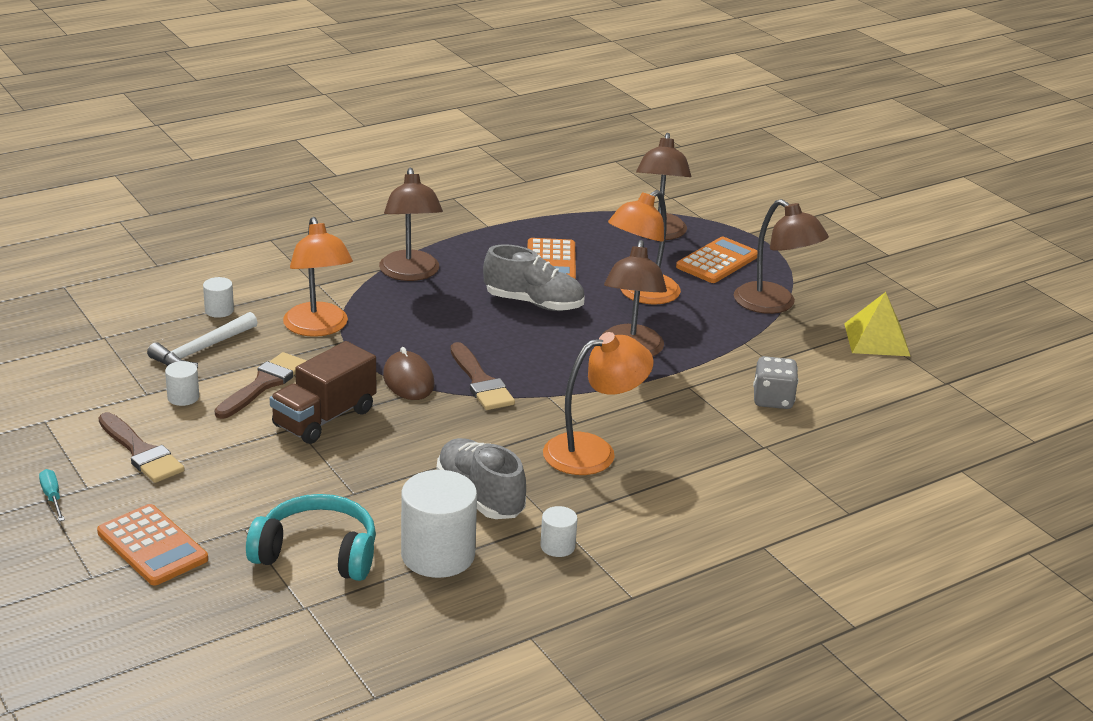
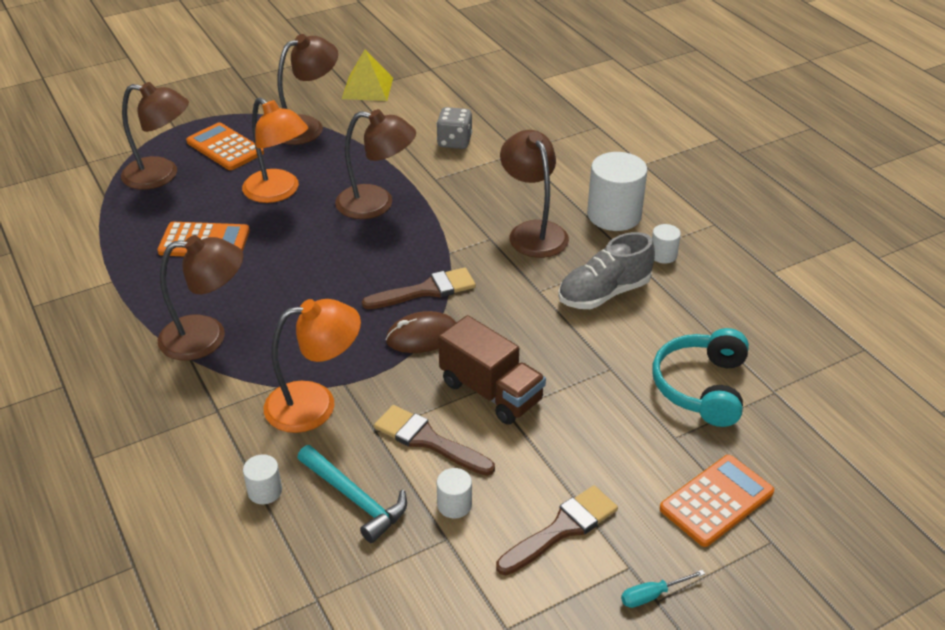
camera: 85 degrees left, 10 degrees up
(201, 350) = (355, 499): white hammer -> turquoise hammer
(438, 555) = (688, 317): white cylinder -> white cylinder (614, 215)
(534, 303) = (284, 255): grey shoe -> none
(593, 451) = (533, 232): orange lamp -> brown lamp

